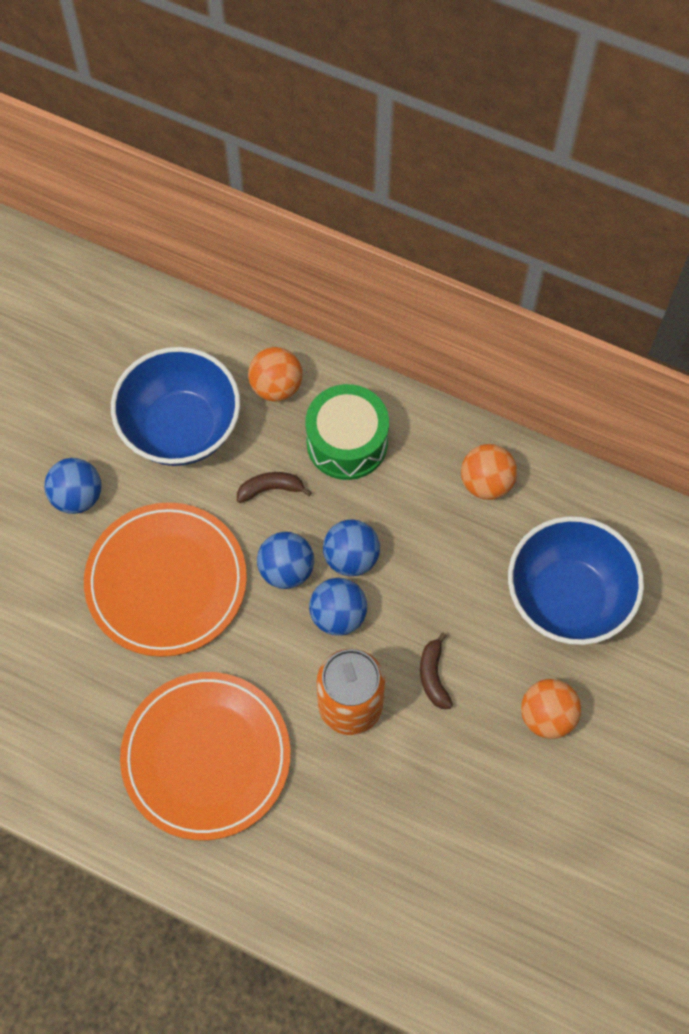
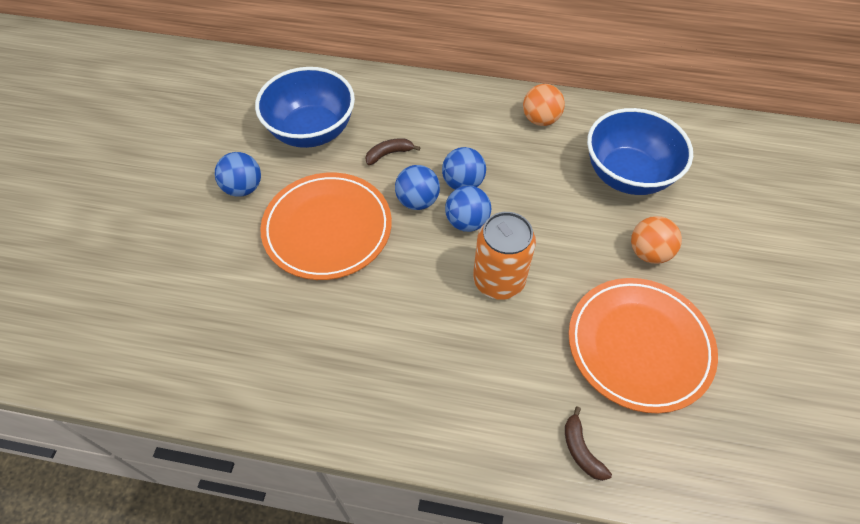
camera: 15 degrees left, 10 degrees down
(206, 757) = (396, 345): orange plate -> orange plate (639, 346)
(276, 386) = (373, 94): orange ball -> none
(347, 442) = (434, 116): green drum -> none
(433, 676) = (553, 245): brown banana -> brown banana (581, 450)

